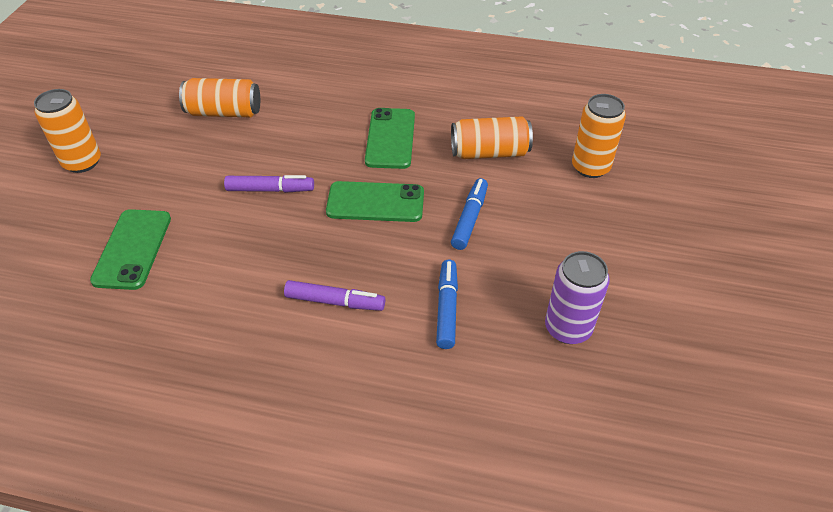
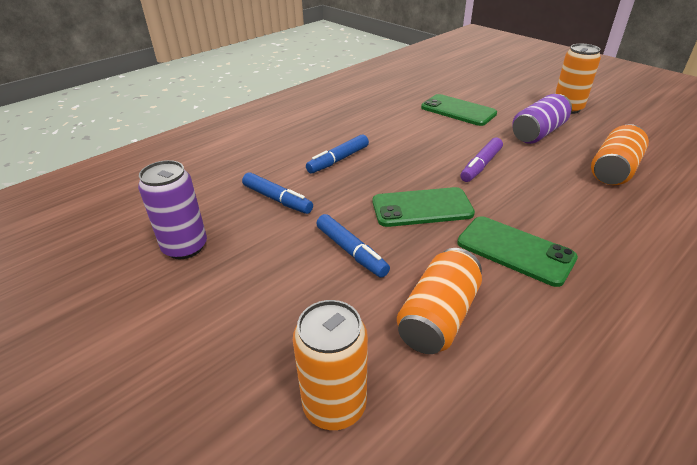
camera: 125 degrees right, 10 degrees down
(167, 169) = (538, 133): none -> purple can
(335, 301) = (338, 160): purple marker -> blue marker
(375, 202) = (422, 208): green phone -> green phone turned 45 degrees clockwise

